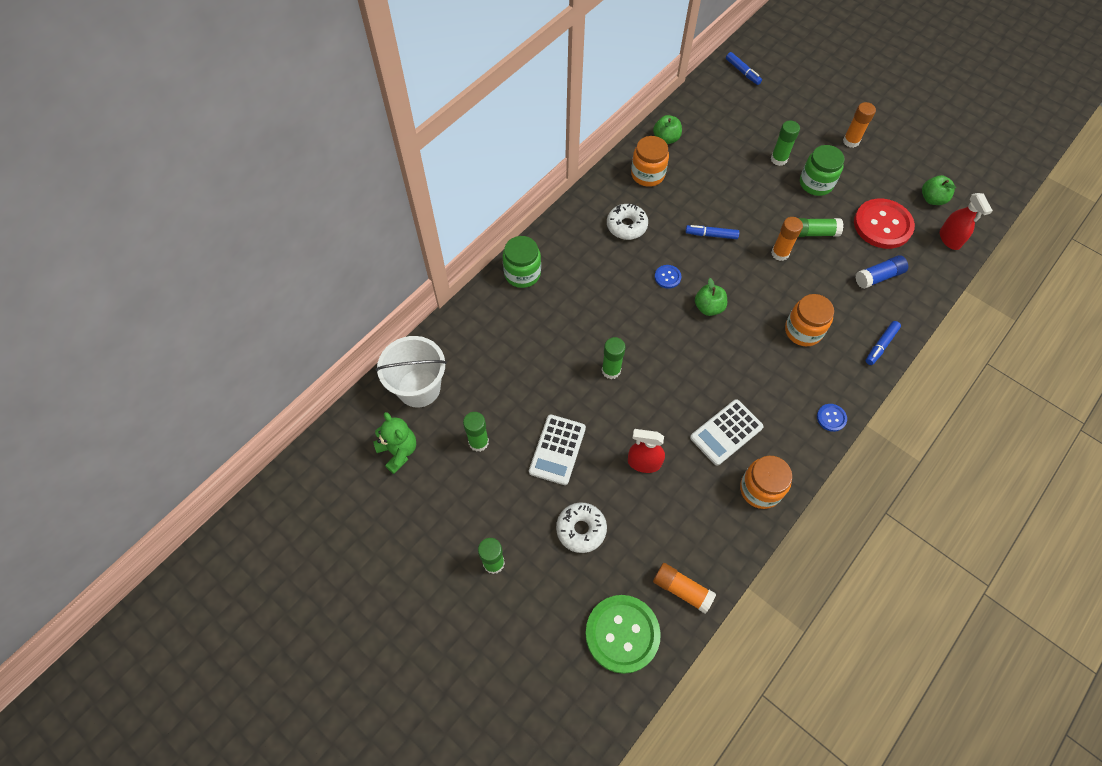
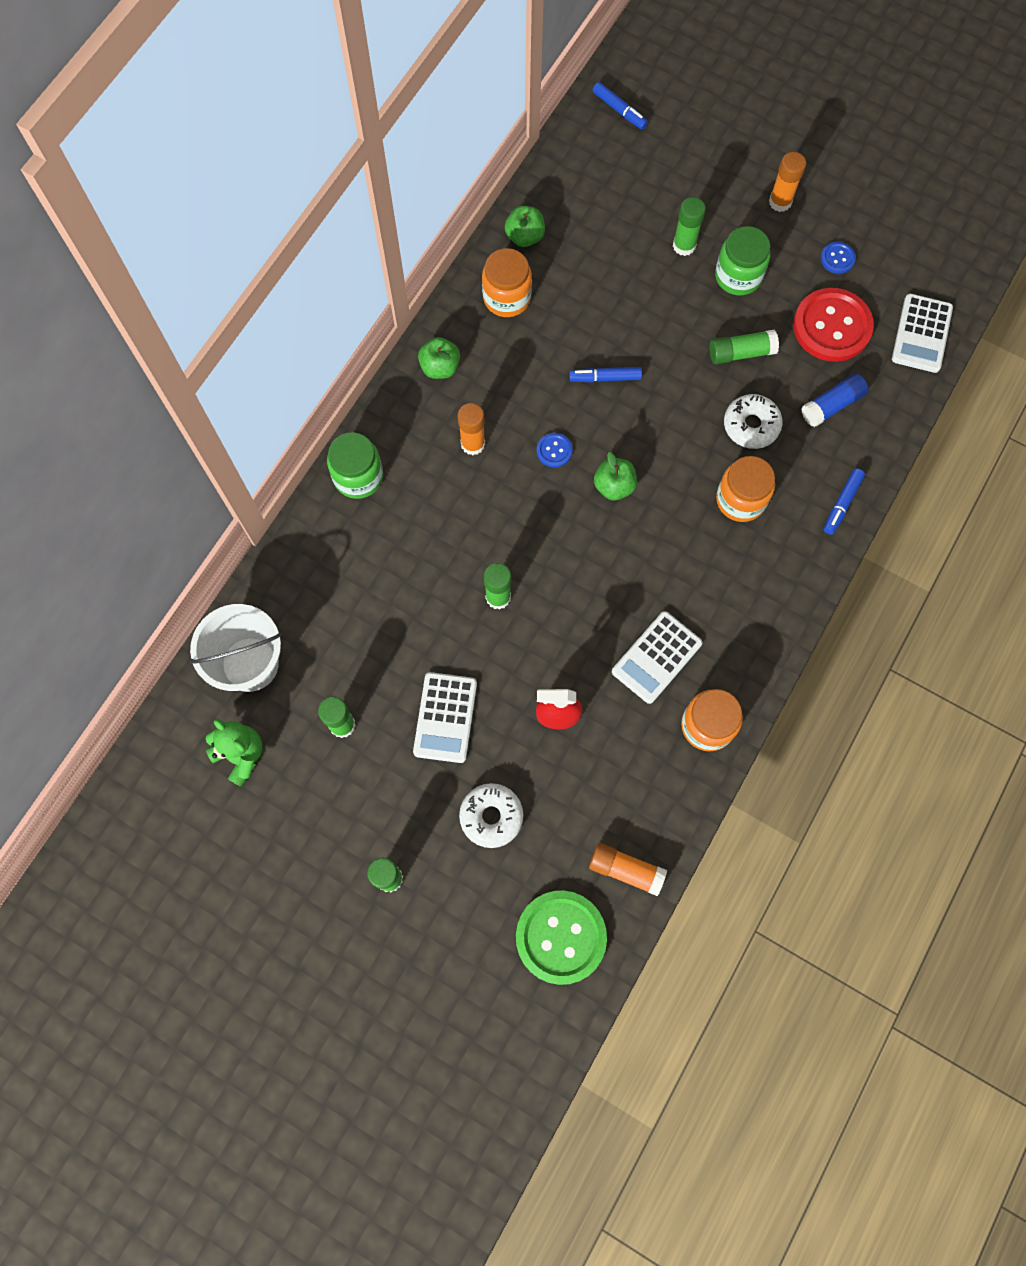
camera: 10 degrees left, 10 degrees up
(626, 226) = (489, 382): white donut -> white donut (751, 425)
(780, 253) = (699, 391): orange glue stick -> orange glue stick (473, 444)
(831, 418) = (787, 615): blue button -> blue button (837, 258)
(932, 199) = (895, 276): green apple -> green apple (440, 367)
(949, 239) = (921, 334): red spray bottle -> white calculator

